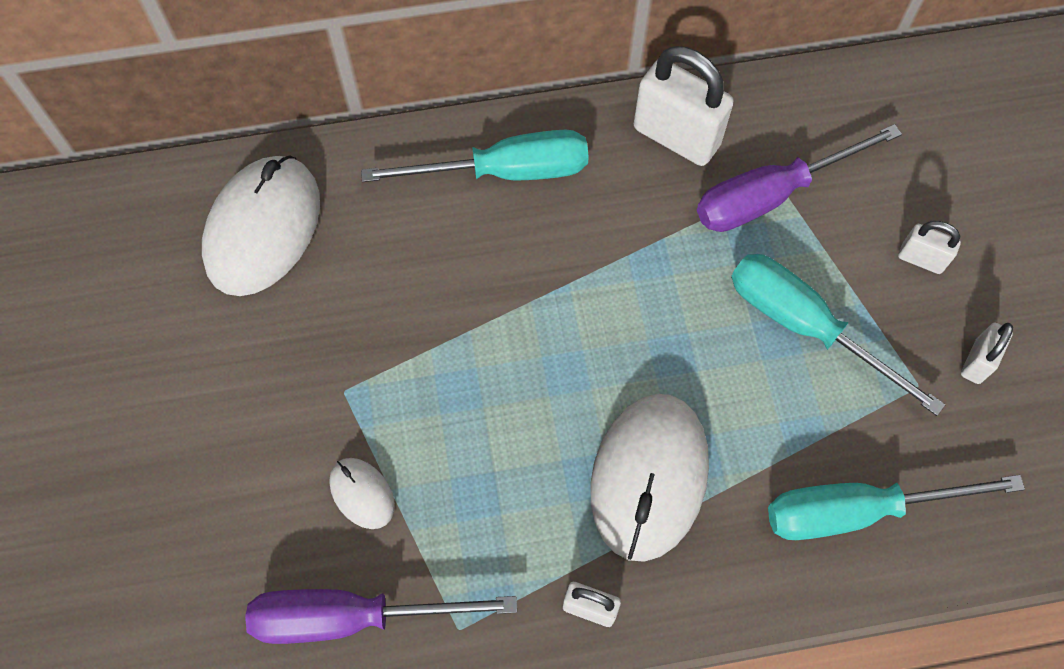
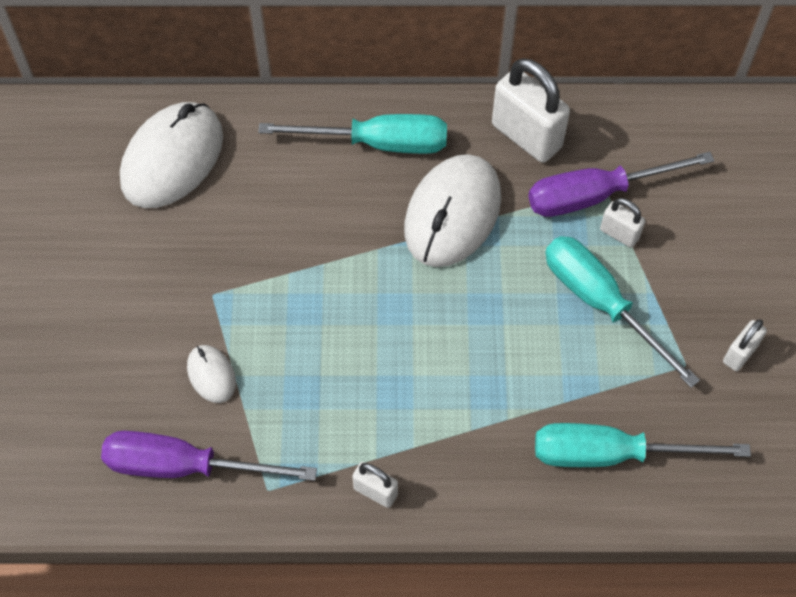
camera: 10 degrees right, 5 degrees down
(649, 477) = (445, 400): white mouse -> white mouse (452, 214)
(921, 259) = (711, 265): white padlock -> white padlock (619, 234)

